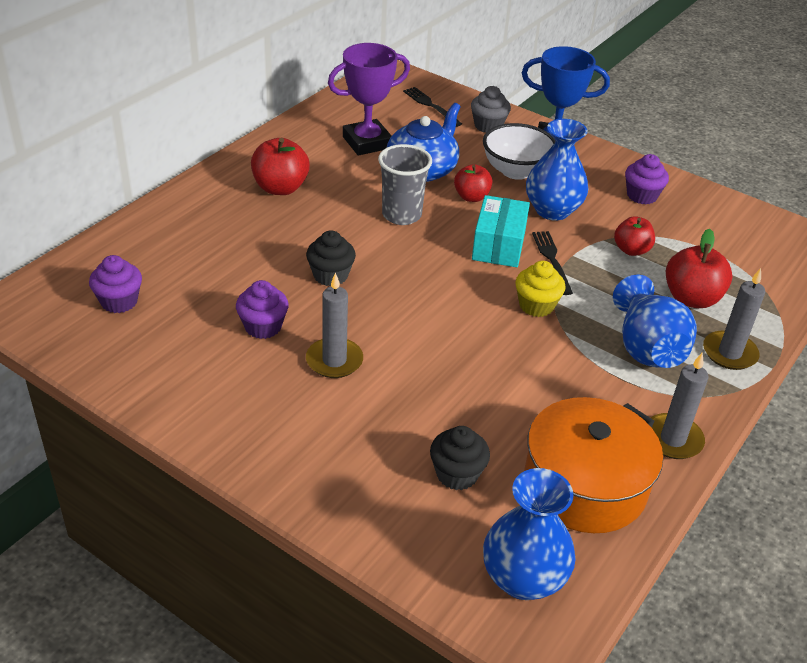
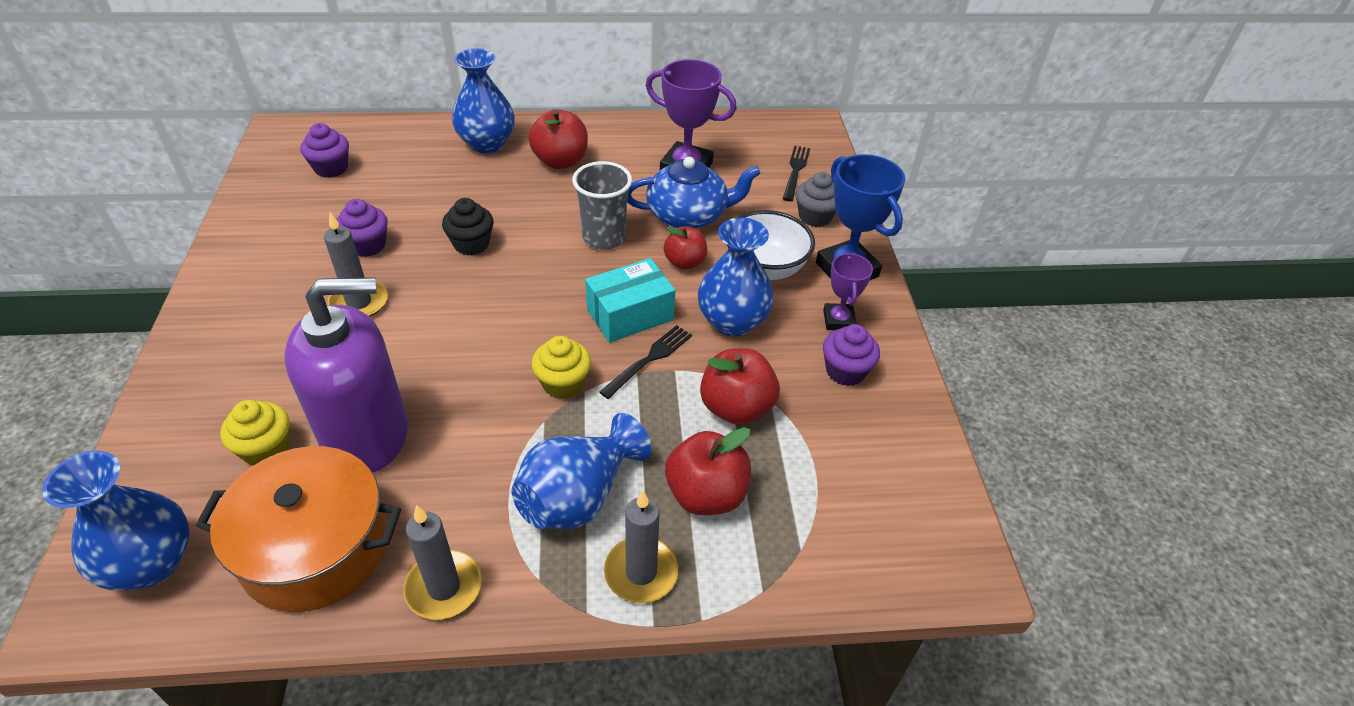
camera: 50 degrees right, 5 degrees up
(204, 209) = (487, 143): none -> blue vase
(457, 474) = (266, 449): black cupcake -> yellow cupcake
(494, 417) = (367, 435): none -> purple soap dispenser
(596, 173) = (838, 320): none -> purple trophy
(631, 250) = (736, 408): red apple -> red apple, size x1.51

